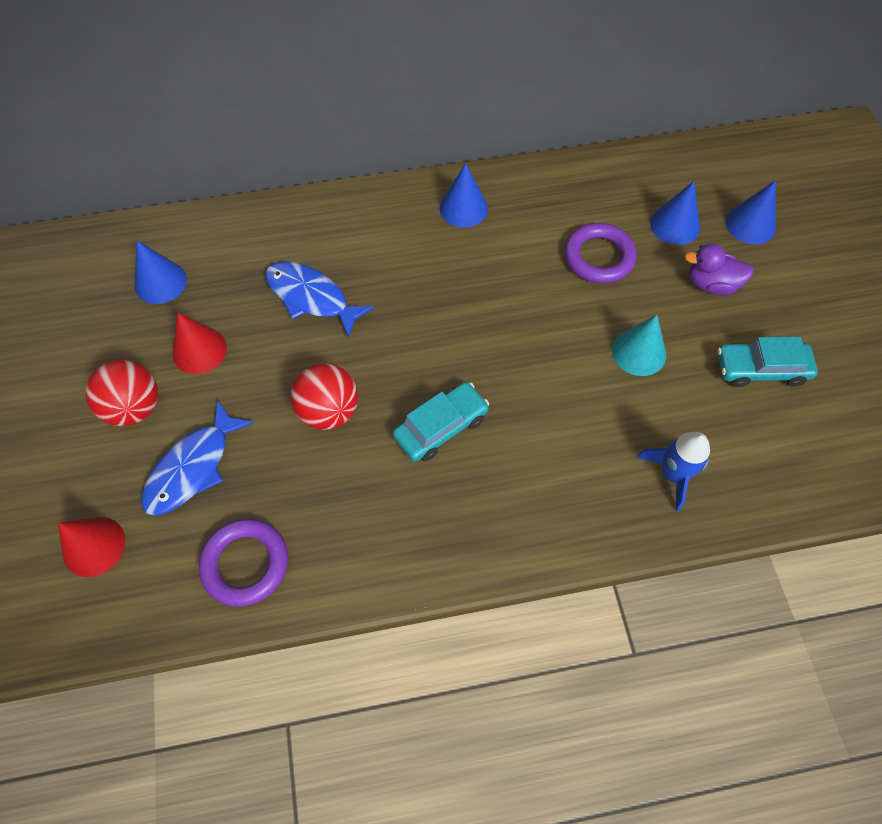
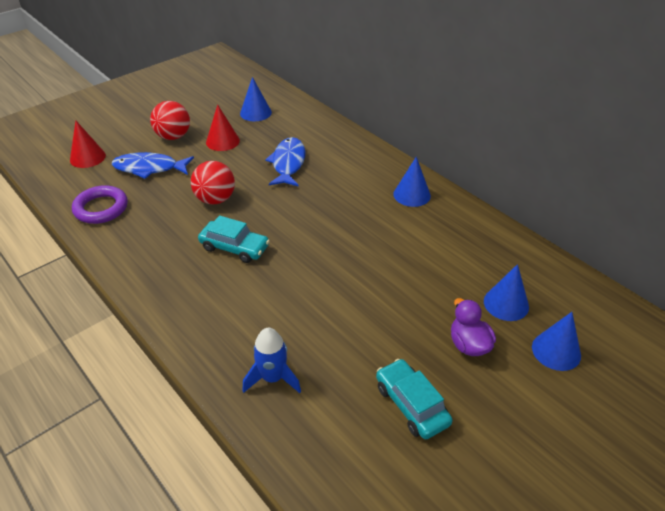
camera: 60 degrees right, 20 degrees down
(599, 257) = (433, 272): purple ring -> none
(639, 352) = (367, 323): turquoise cone -> none

